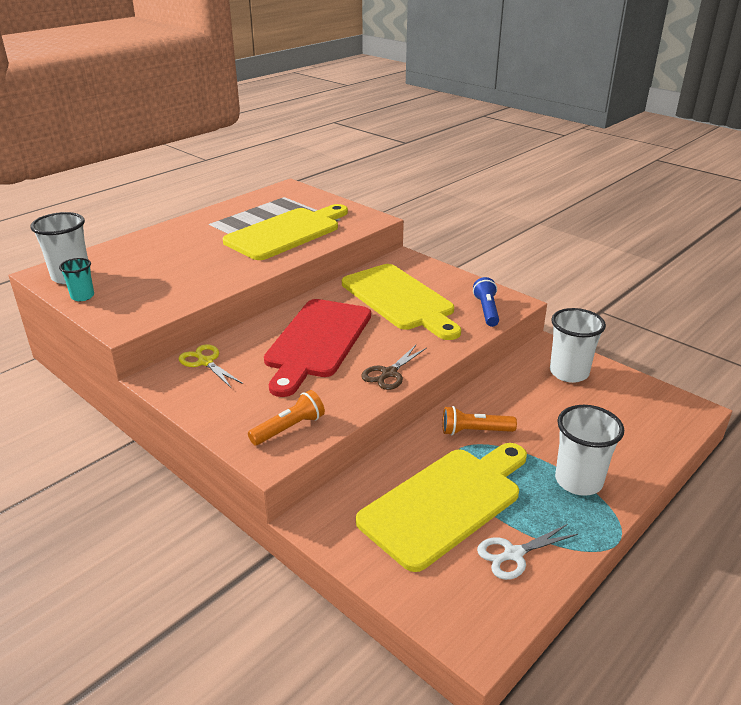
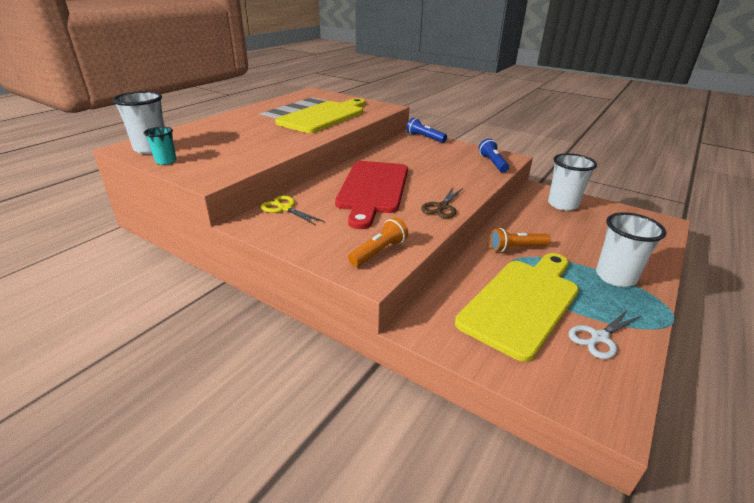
camera: 10 degrees left, 0 degrees up
(400, 300) = (424, 160): yellow cutting board -> none
(417, 263) = (425, 138): none -> blue flashlight

